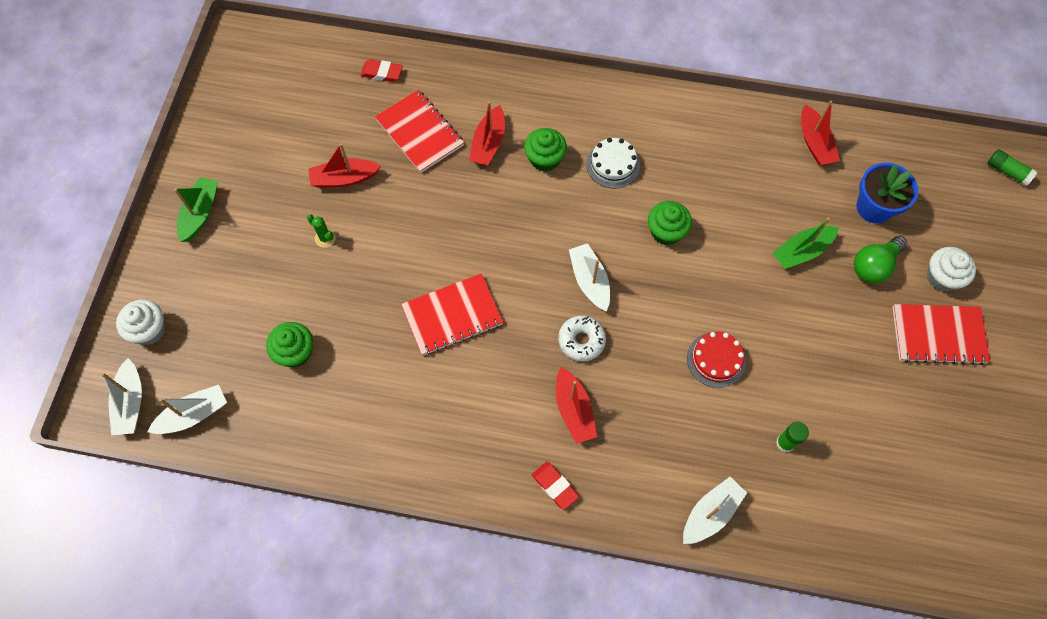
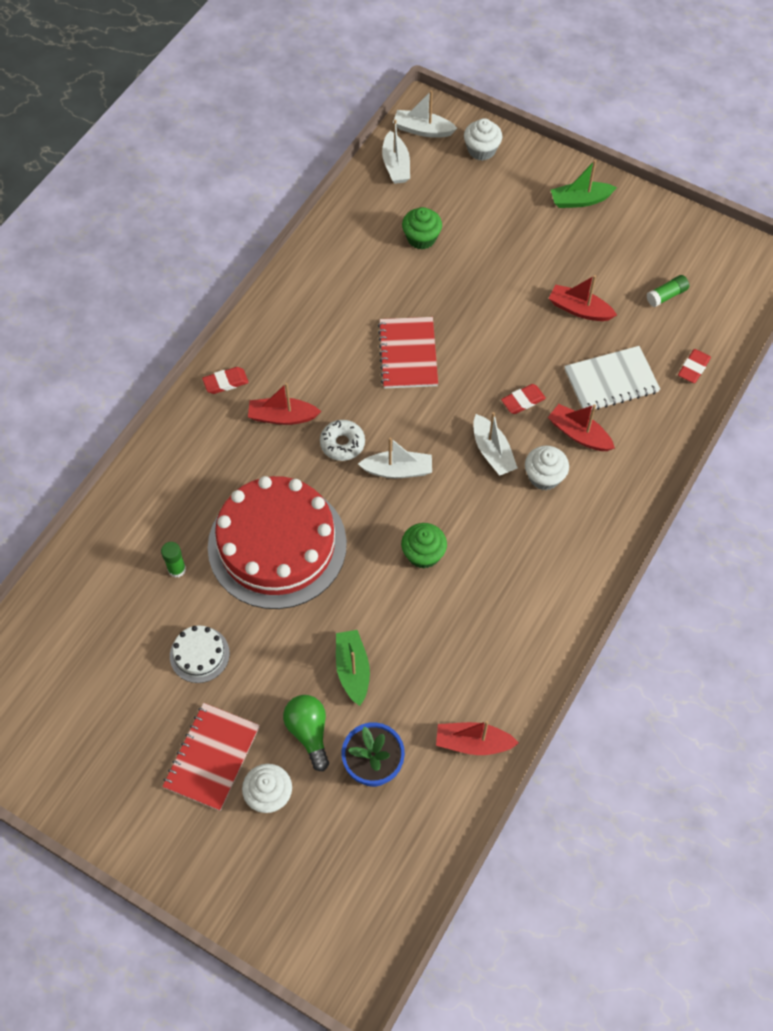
camera: 110 degrees right, 5 degrees down
(200, 213) = (580, 200): green boat -> green boat turned 135 degrees clockwise
(325, 238) = (522, 281): green cactus -> none
(344, 178) = (579, 309): red boat -> red boat turned 75 degrees counterclockwise
(420, 132) = (611, 381): red notebook -> white notebook
(469, 197) = (523, 401): none -> red eraser
(545, 159) = (544, 476): green cupcake -> white cupcake
(613, 165) = (516, 534): white cake -> white cake (199, 654)
(710, 513) = (148, 486): white boat -> white boat (492, 452)
(716, 359) = (277, 545): red cake -> red cake, size x2.41
(1007, 171) = (361, 941): green glue stick -> green glue stick (666, 295)

